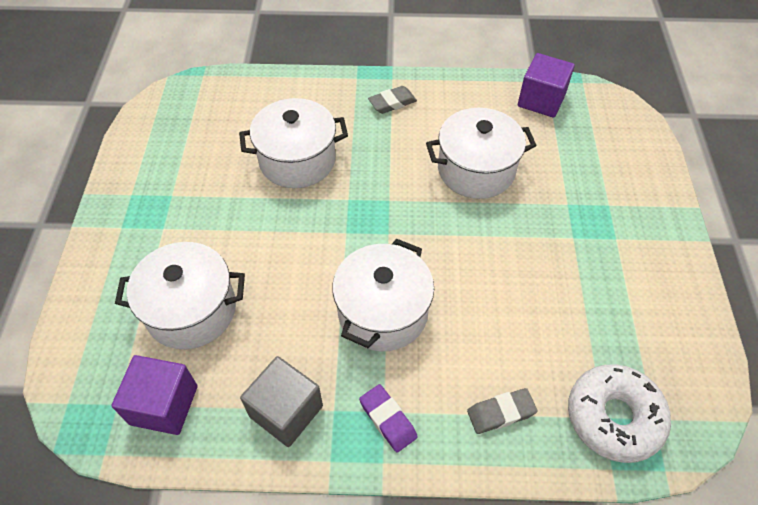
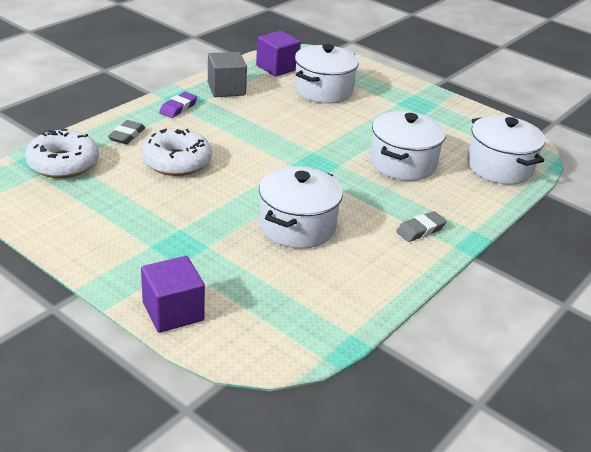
camera: 125 degrees right, 20 degrees down
(383, 312) = (238, 135): white pot -> white pot (499, 167)
(388, 419) = (178, 108): purple eraser -> purple eraser turned 60 degrees counterclockwise
(392, 103) = (420, 230): grey eraser -> grey eraser turned 45 degrees clockwise
(491, 322) = (176, 162): none -> white donut
(541, 100) = (330, 311): purple cube -> purple cube (173, 312)

